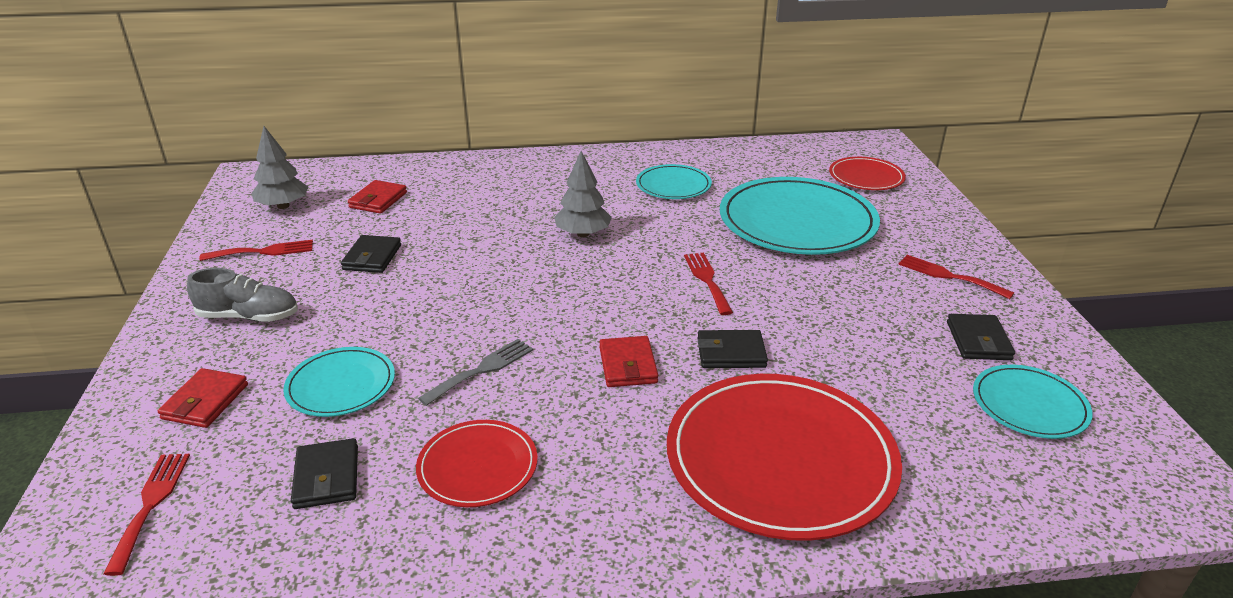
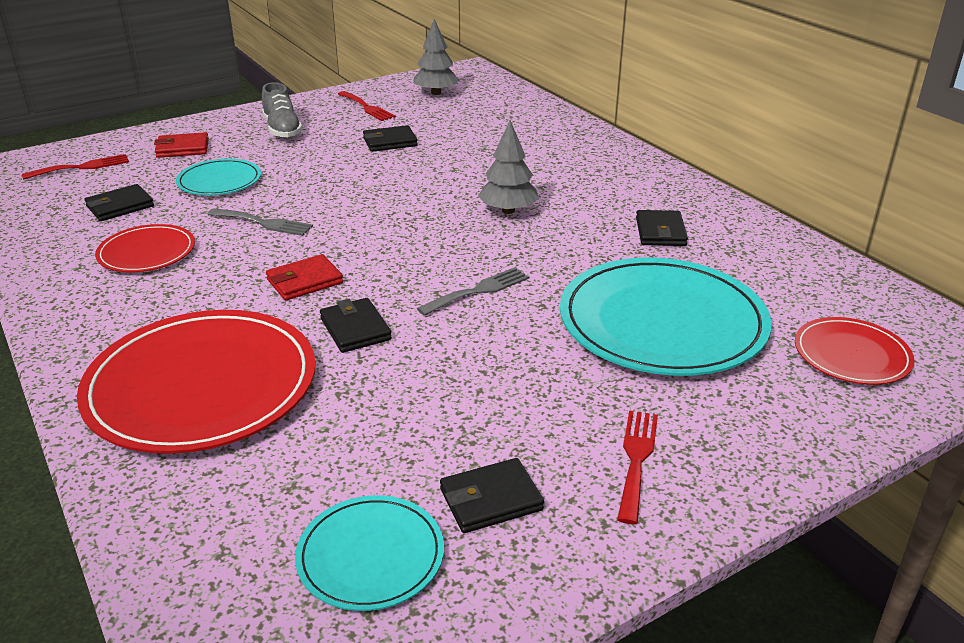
camera: 65 degrees right, 0 degrees up
(378, 200) = (479, 118): red wallet -> none
(673, 185) = (660, 232): turquoise plate -> black wallet
(707, 280) = (478, 291): red fork -> grey fork

